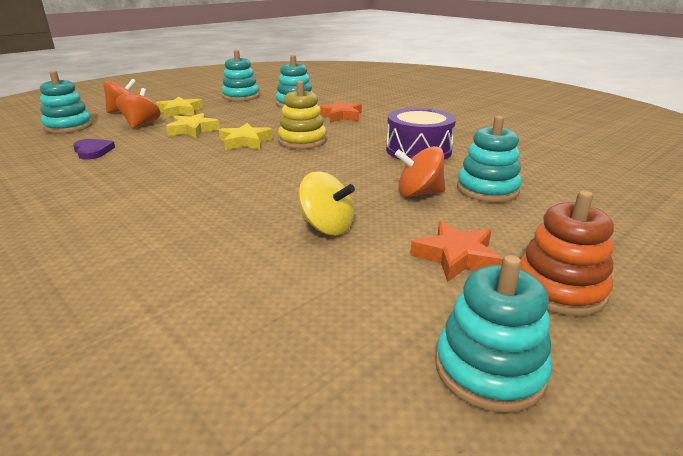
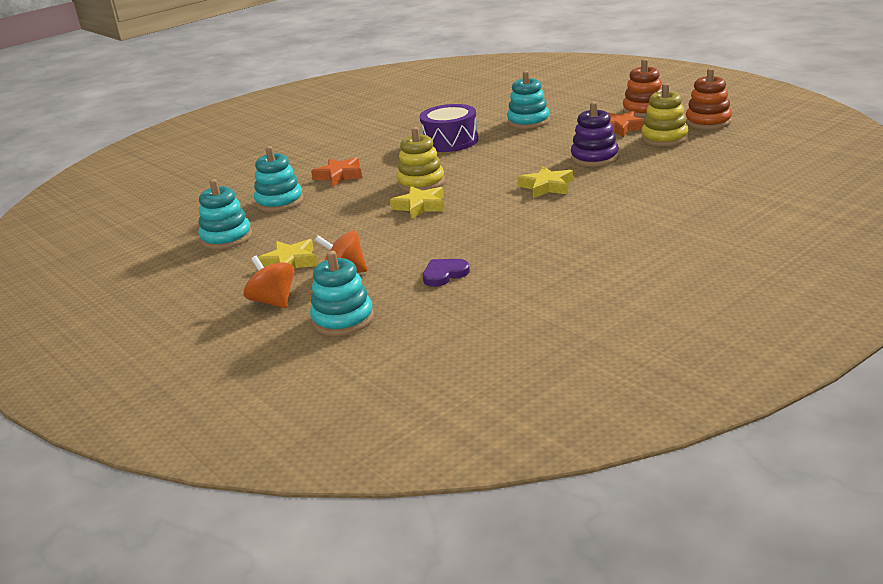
camera: 85 degrees left, 0 degrees up
(193, 130) = (375, 238): yellow star -> yellow star (547, 187)
(327, 227) = (594, 158): yellow spinning top -> purple stacking toy
(394, 296) = (664, 138): none -> yellow stacking toy
(419, 193) = (537, 138): orange spinning top -> none
(489, 369) = (708, 122): turquoise stacking toy -> orange stacking toy

